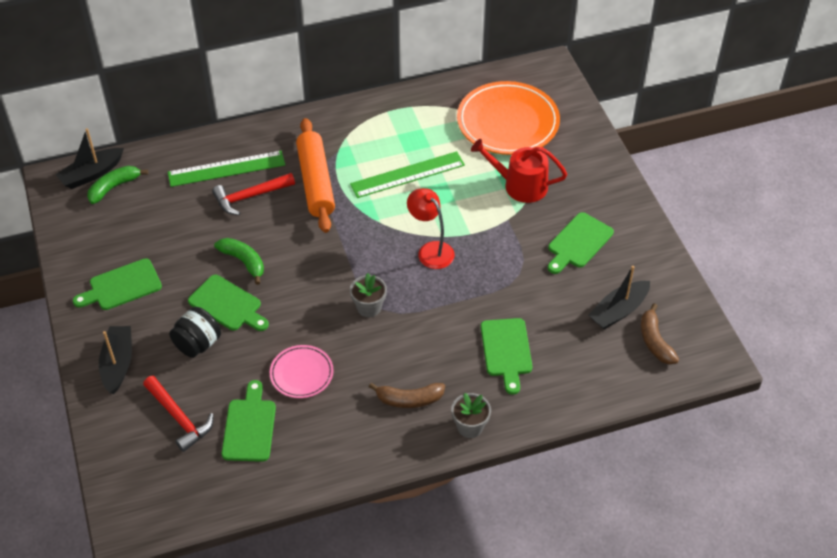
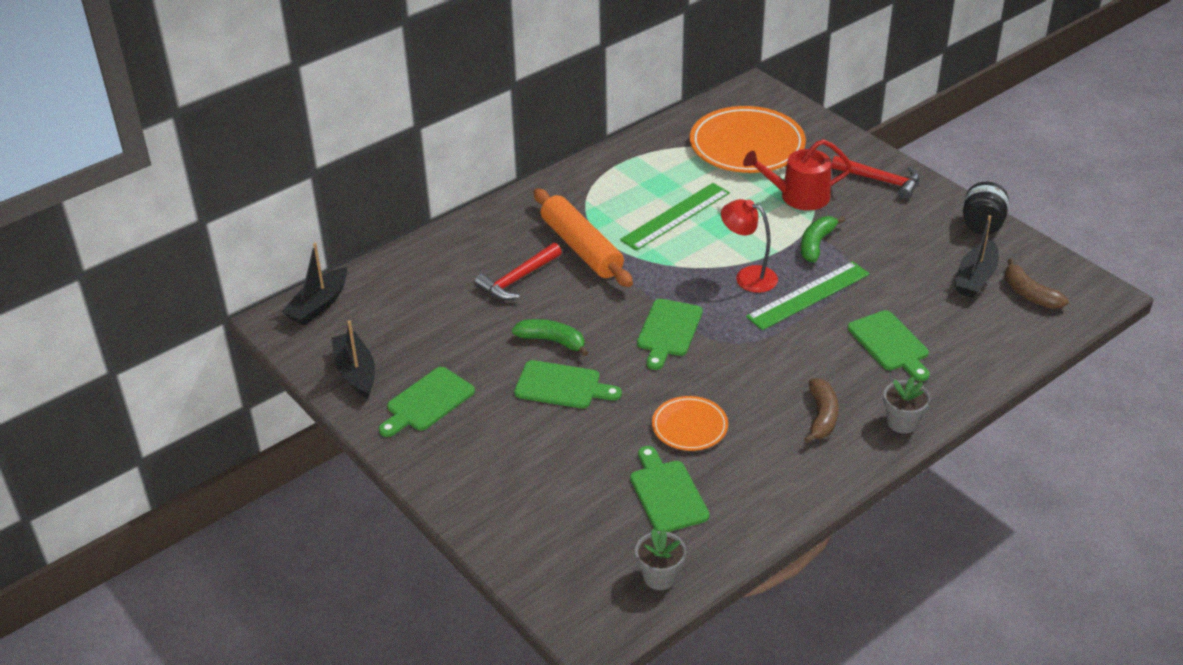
camera: 20 degrees left, 10 degrees down
(114, 187) = (354, 311): green banana -> green banana (816, 244)
(118, 364) = (474, 478): black boat -> black boat (356, 372)
(179, 418) = (581, 509): red hammer -> red hammer (881, 181)
(197, 344) = (553, 432): black jar -> black jar (982, 225)
(226, 169) = (473, 261): green ruler -> green ruler (808, 295)
(301, 373) = (689, 426): pink plate -> orange plate
(369, 307) = (719, 345): grey flower pot -> grey flower pot (660, 577)
(409, 399) = (821, 417): brown banana -> brown banana turned 60 degrees counterclockwise
(578, 243) = (893, 230): green cutting board -> green cutting board (668, 331)

